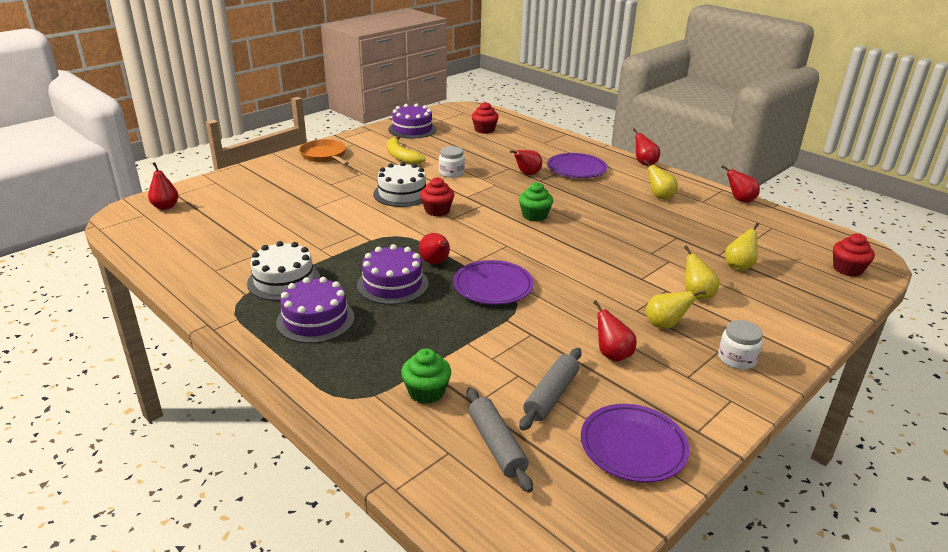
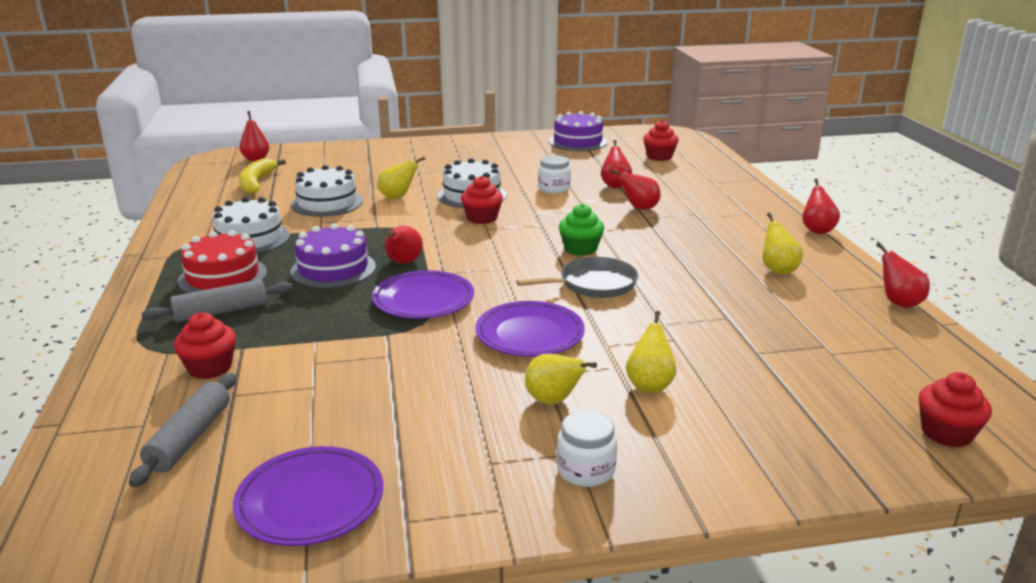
camera: 35 degrees right, 5 degrees down
(298, 230) = (327, 203): none -> white cake
(315, 319) = (223, 277): purple cake -> red cake
(324, 155) = (452, 147): orange pan -> none
(401, 157) = (525, 163): yellow banana -> yellow banana (257, 183)
(426, 392) = (210, 368): green cupcake -> red cupcake
(551, 395) = (312, 418): grey rolling pin -> grey rolling pin (221, 312)
(576, 169) = (710, 216): purple plate -> purple plate (529, 334)
(578, 239) = (594, 284): none -> grey pan
(612, 354) = (440, 406): red pear -> red pear (615, 185)
(739, 266) = (766, 374): yellow pear -> yellow pear (397, 197)

